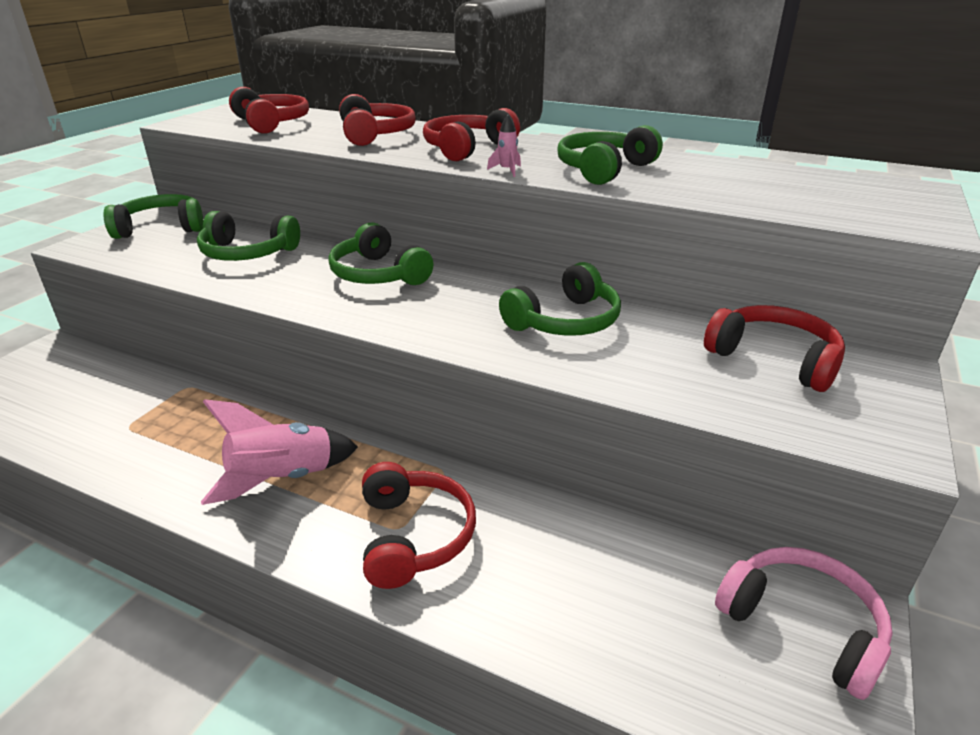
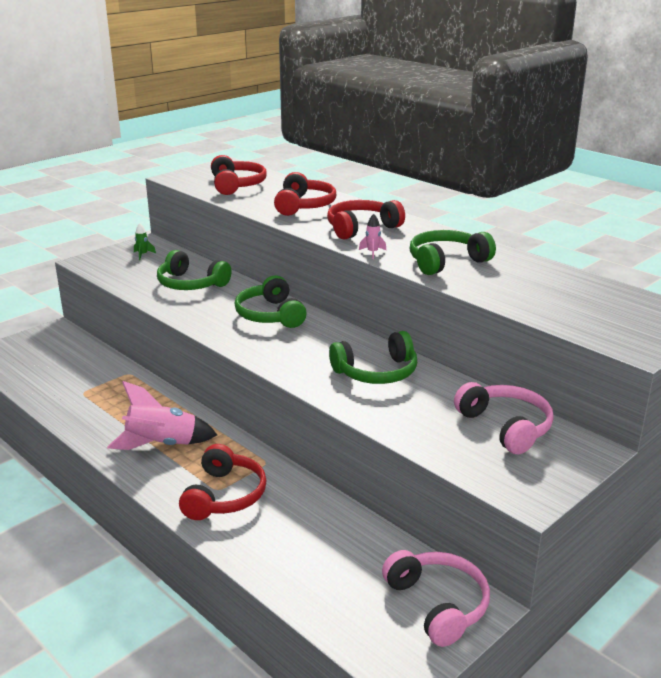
camera: 20 degrees right, 5 degrees down
(161, 228) = (143, 255): green headphones -> green rocket
(774, 359) = (505, 427): red headphones -> pink headphones

